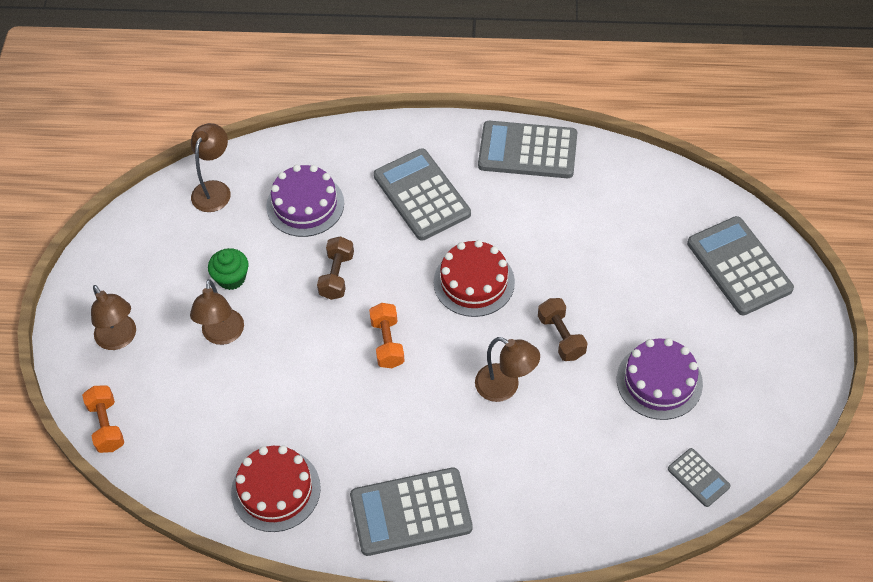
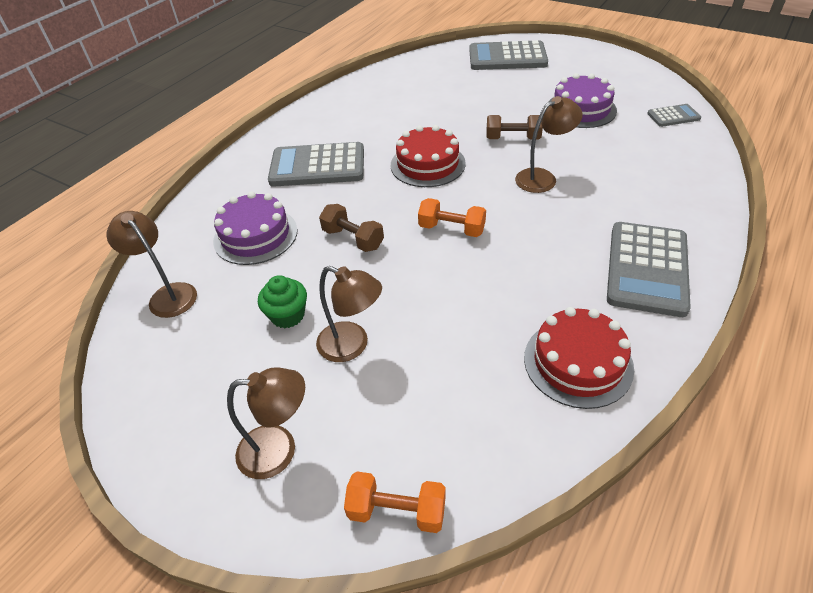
camera: 60 degrees left, 10 degrees down
(527, 151) = (331, 107): grey calculator -> none

